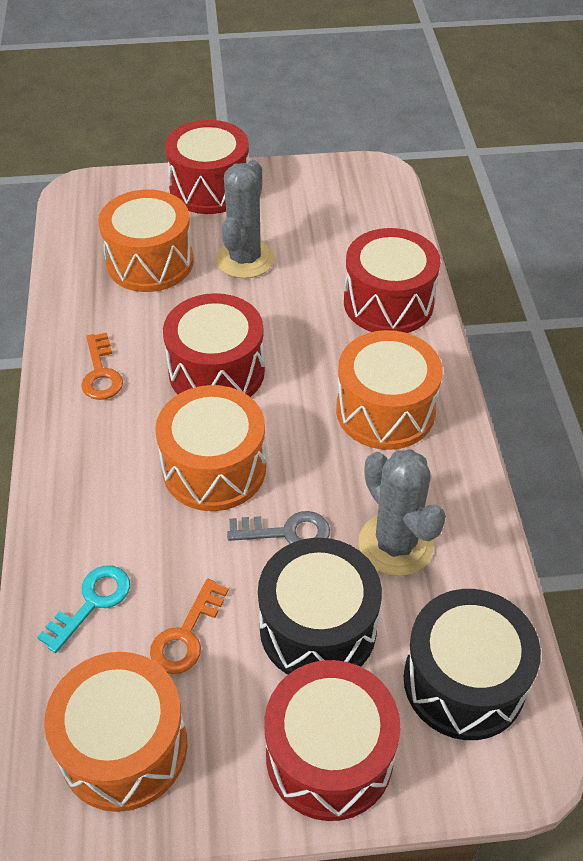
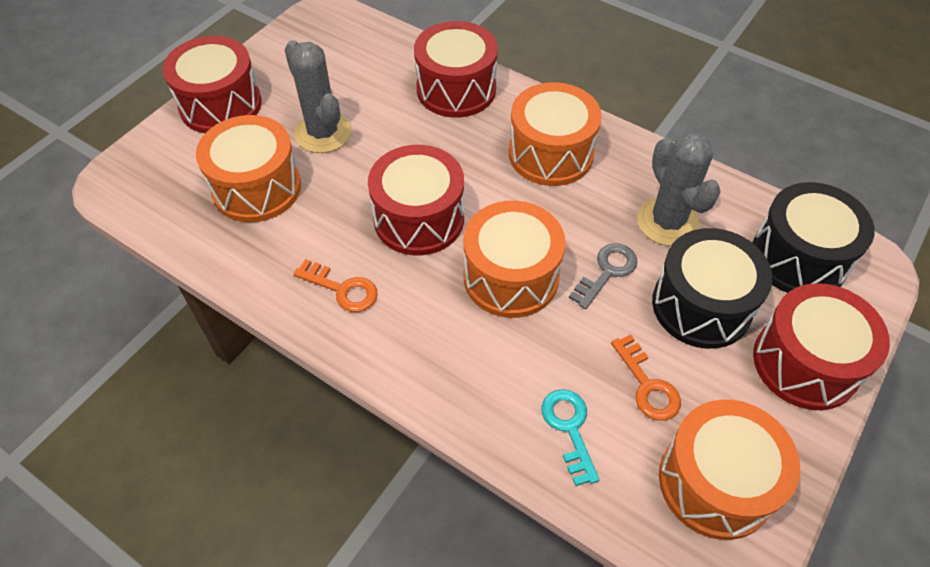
camera: 50 degrees left, 5 degrees up
(395, 544) = (667, 222): grey cactus -> grey cactus turned 60 degrees clockwise

